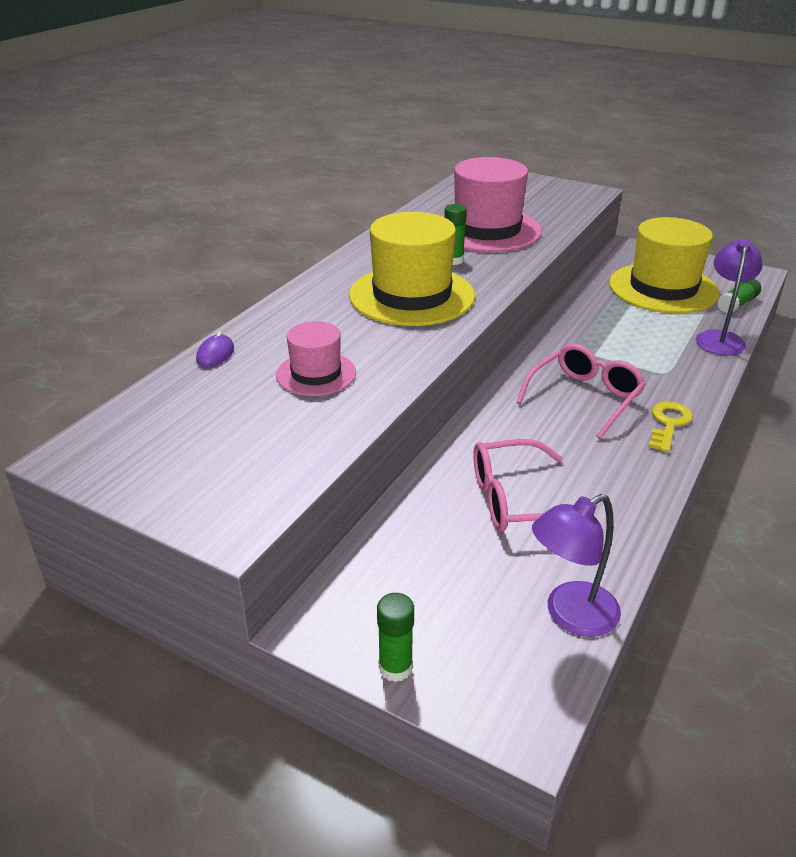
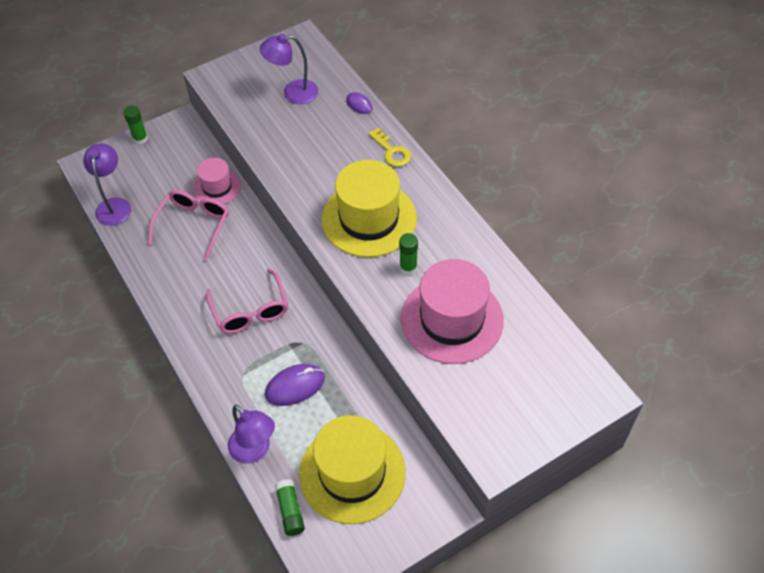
camera: 120 degrees right, 20 degrees up
(223, 418) = (293, 93): none -> purple lamp
(316, 374) = (307, 139): pink hat -> pink hat (217, 187)
(630, 339) = (295, 386): none -> purple mouse
(668, 424) = (193, 337): yellow key -> yellow key (391, 151)

